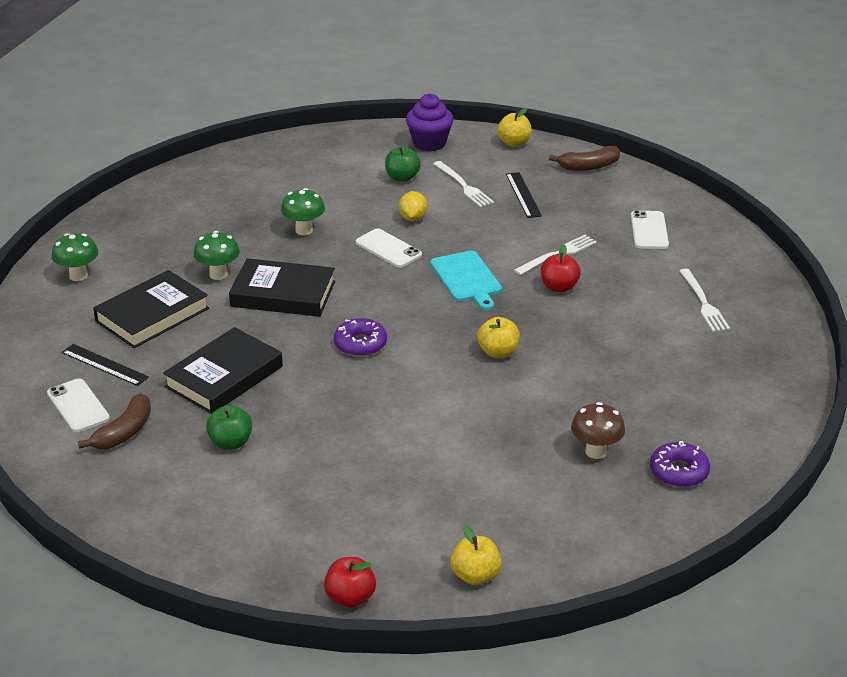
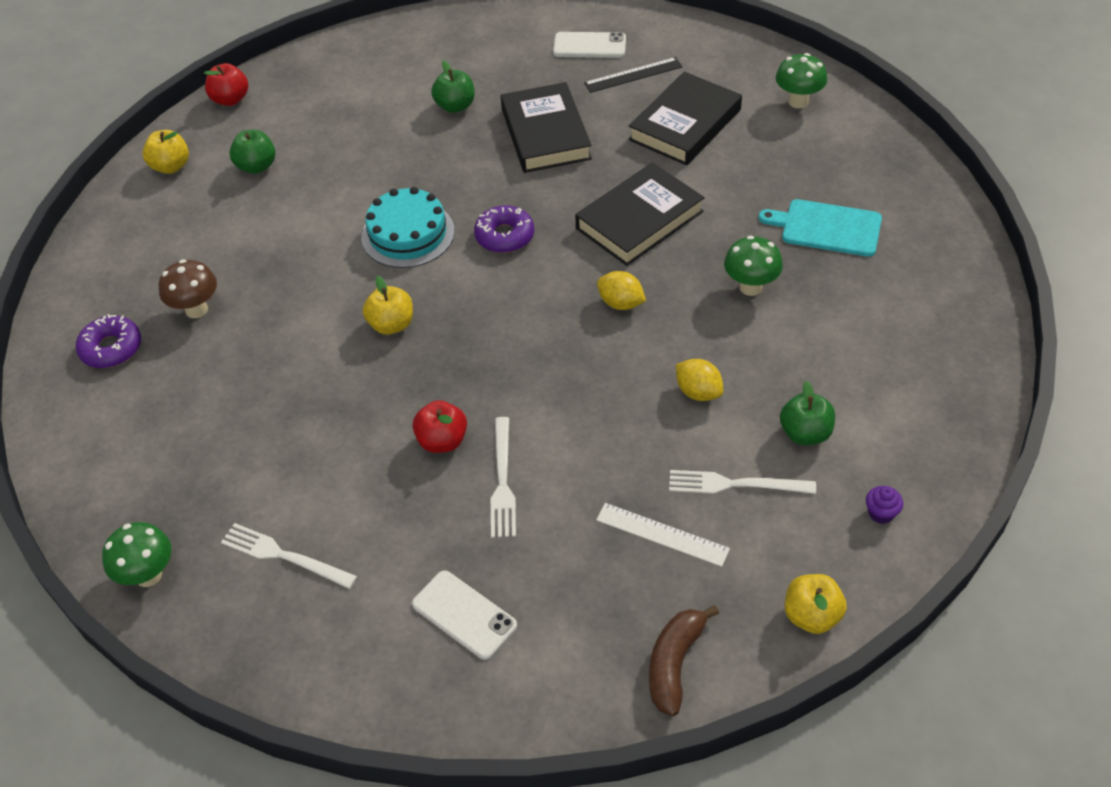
camera: 130 degrees right, 15 degrees up
(124, 432) = (529, 58): brown banana -> none
(152, 315) = (685, 125): black book -> black book turned 45 degrees clockwise
(218, 274) = (717, 190): green mushroom -> green mushroom (148, 575)
(372, 270) = (621, 303): none -> yellow lemon
(388, 249) = (651, 337): white phone -> none
(407, 390) = (408, 234): none -> turquoise cake
(419, 518) = (257, 166): none -> green apple
(429, 143) = (881, 513): purple cupcake -> purple cupcake, size x0.47
(467, 278) = (534, 371): turquoise cutting board -> turquoise cutting board (827, 227)
(523, 195) = (662, 534): black ruler -> white ruler

